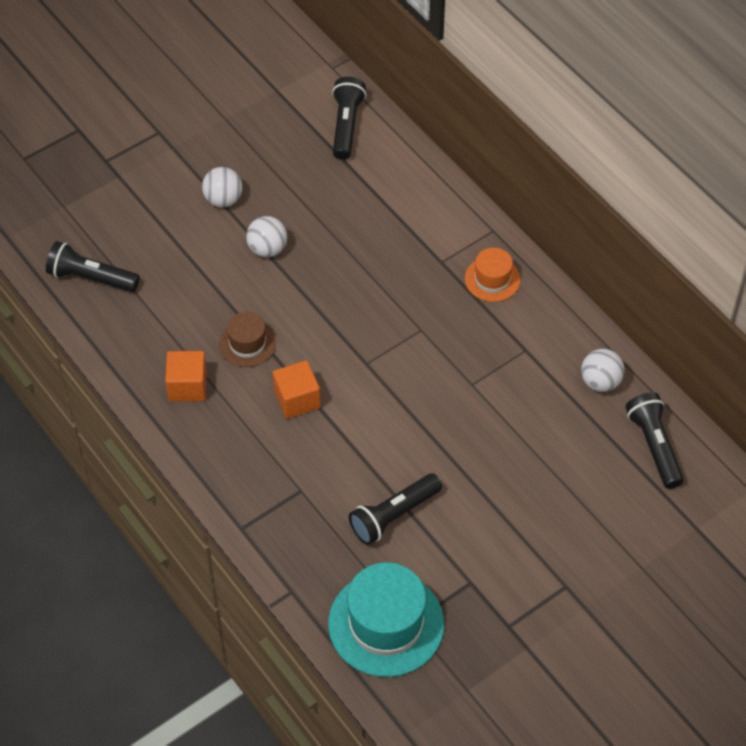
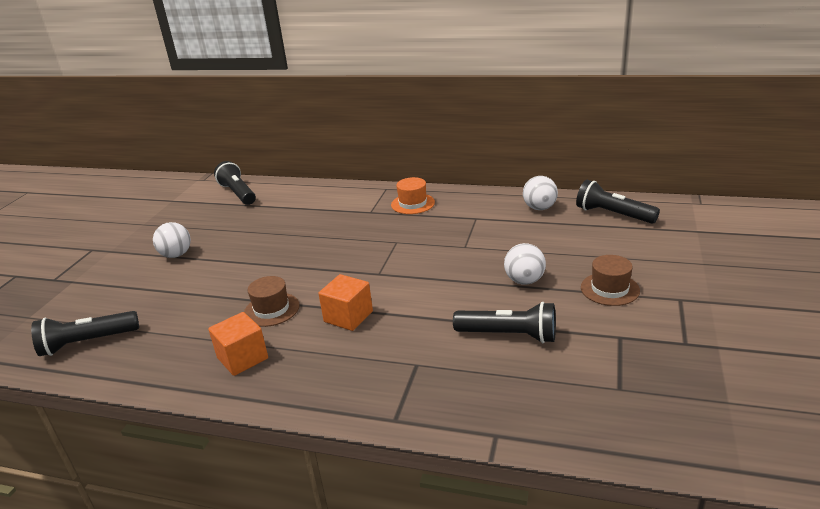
camera: 35 degrees left, 25 degrees down
(267, 249) = (237, 260): white ball -> white ball (524, 281)
(386, 624) = (602, 403): turquoise hat -> none
(393, 515) = (509, 335): black flashlight -> black flashlight turned 90 degrees counterclockwise
(526, 532) = (610, 289): none -> brown hat

